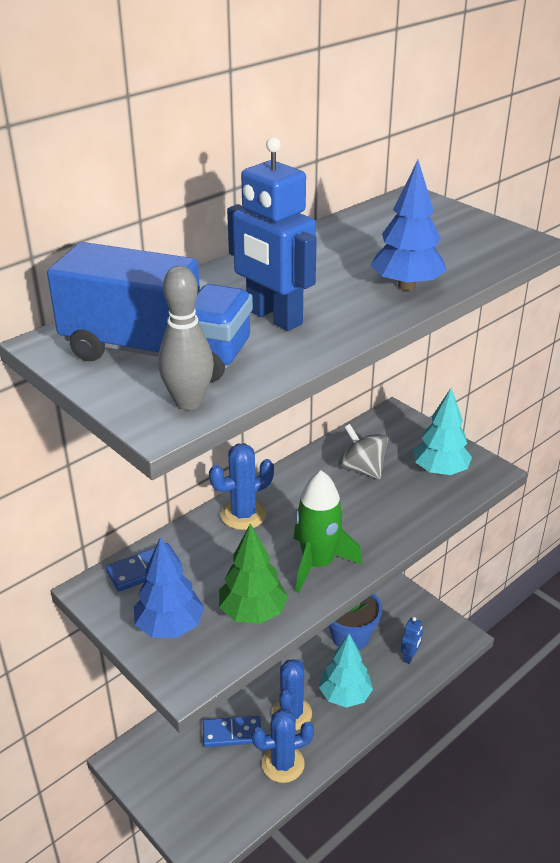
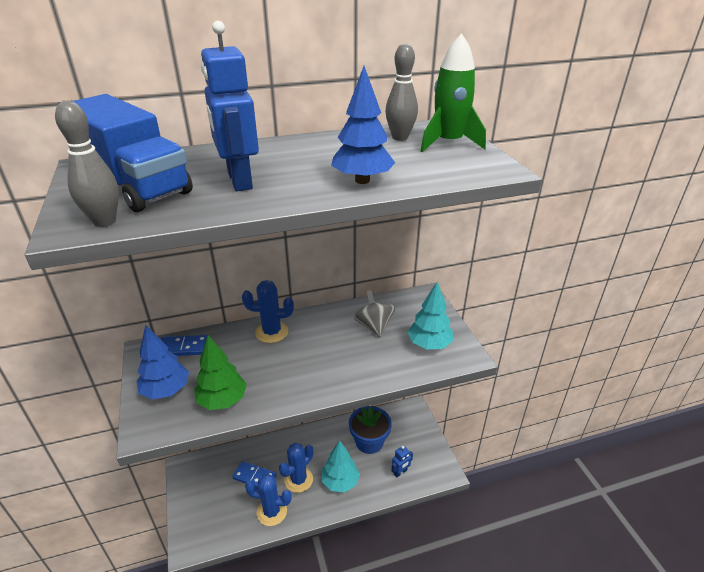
camera: 25 degrees right, 0 degrees up
(318, 564) = (291, 382): green rocket -> green rocket (448, 143)
(384, 223) = (400, 137): none -> grey bowling pin

